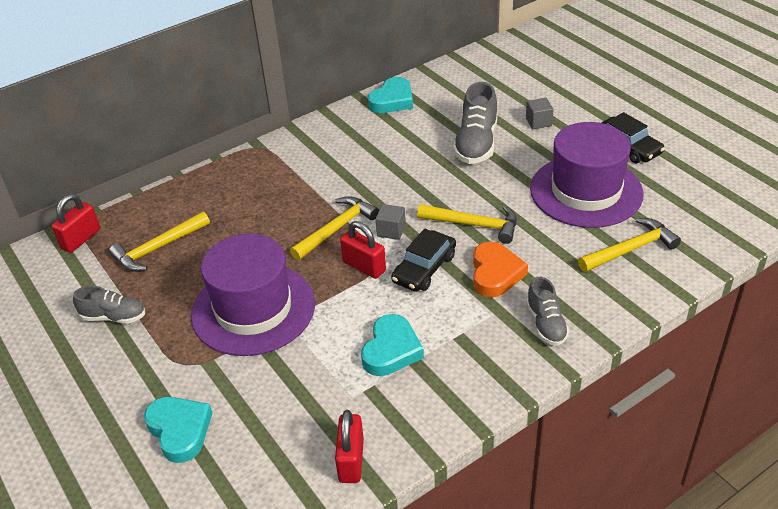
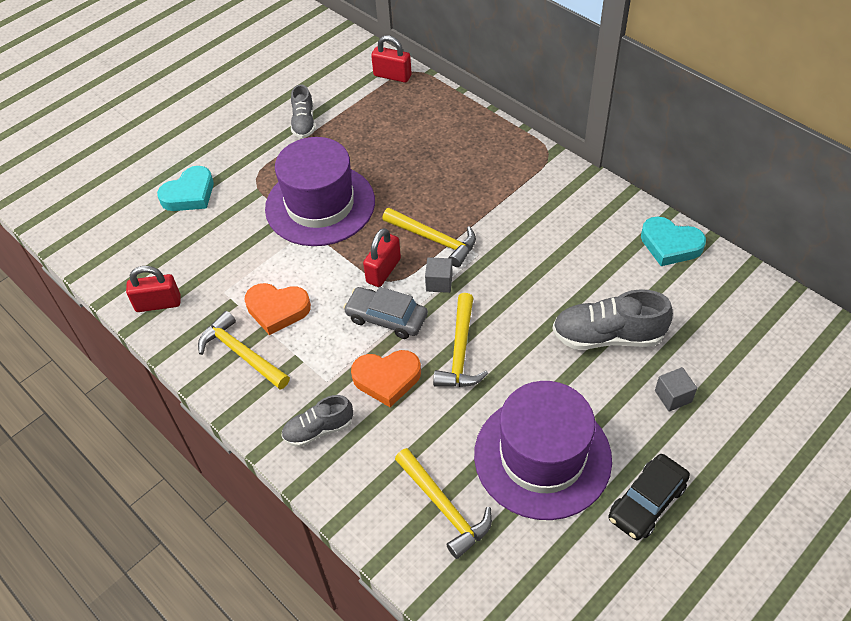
camera: 80 degrees right, 10 degrees up
(158, 248) = (388, 125): yellow hammer -> yellow hammer (241, 353)
(391, 350) = (277, 310): turquoise heart -> orange heart
(424, 268) = (386, 318): black car -> grey car

